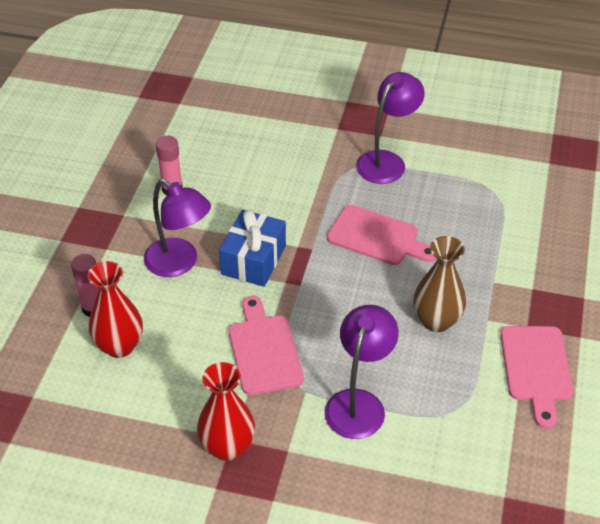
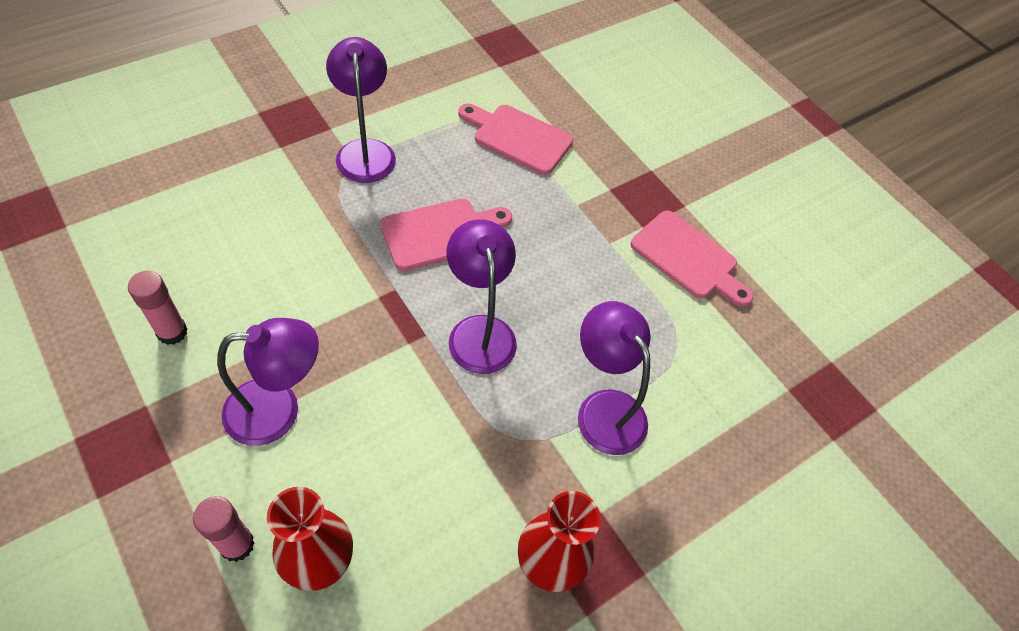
camera: 55 degrees left, 10 degrees up
(253, 260) = (352, 344): blue gift -> none
(264, 350) = (469, 431): pink cutting board -> pink cutting board (518, 137)
(334, 306) = (479, 331): none -> purple lamp
(436, 321) = (575, 276): brown vase -> none

